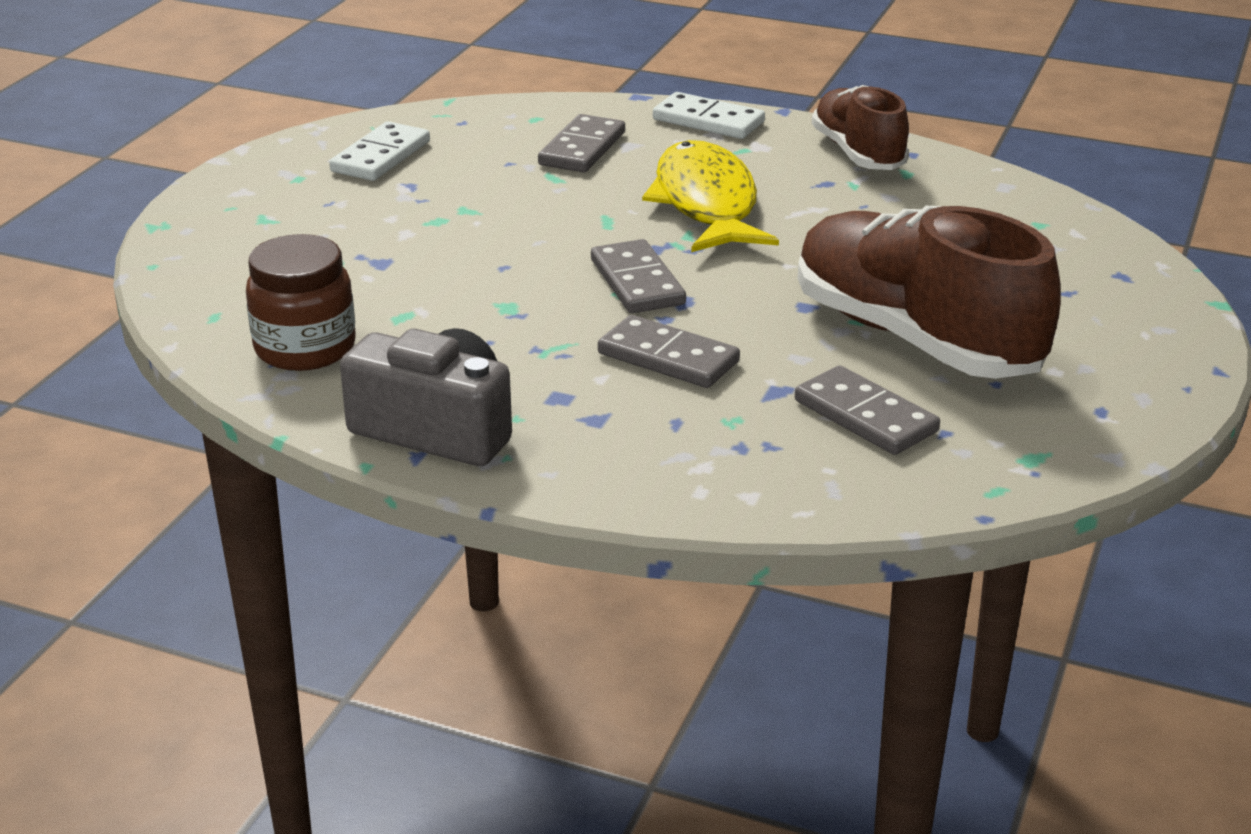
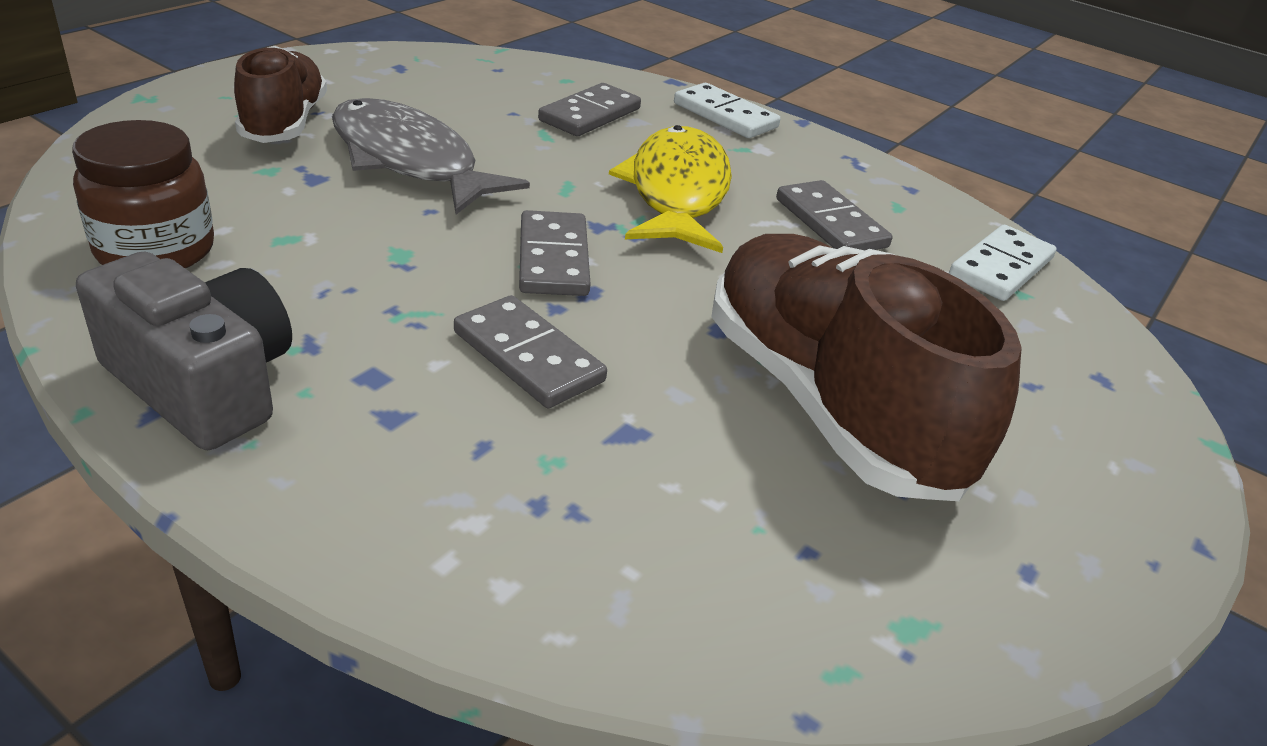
camera: 10 degrees right, 5 degrees up
(381, 157) = (400, 82): white domino -> white domino (1001, 268)
(452, 229) = (410, 161): none -> grey fish
(858, 153) = (856, 176): brown shoe -> brown shoe (284, 123)
(865, 416) = (717, 499): grey domino -> grey domino (831, 223)

